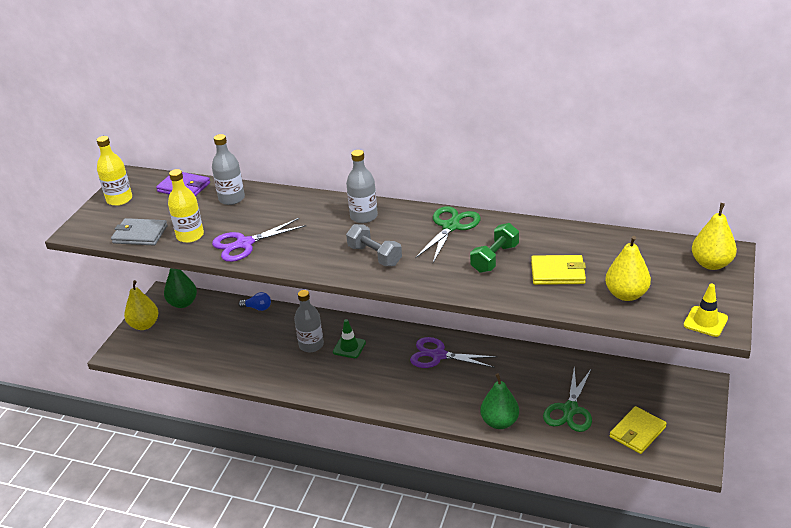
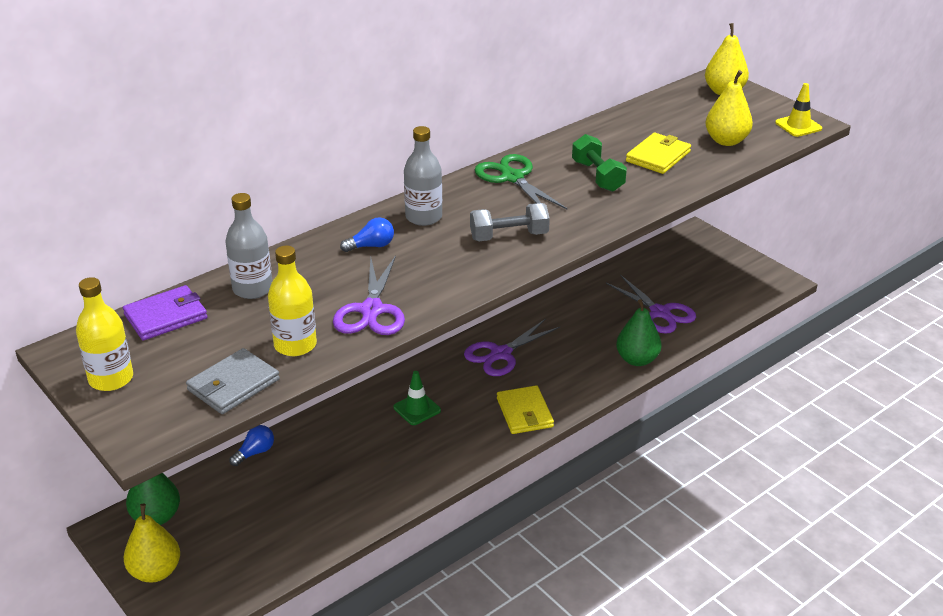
camera: 60 degrees left, 0 degrees up
(311, 345) = (379, 436): grey bottle -> none
(312, 214) = (371, 246): none -> blue light bulb
(570, 409) = (660, 313): green scissors -> purple scissors
(637, 432) = (721, 292): yellow wallet -> yellow wallet (524, 413)

